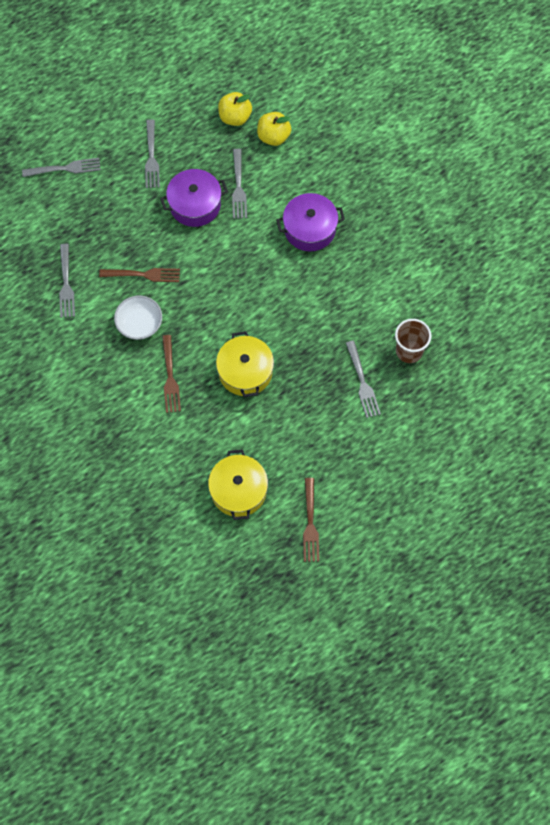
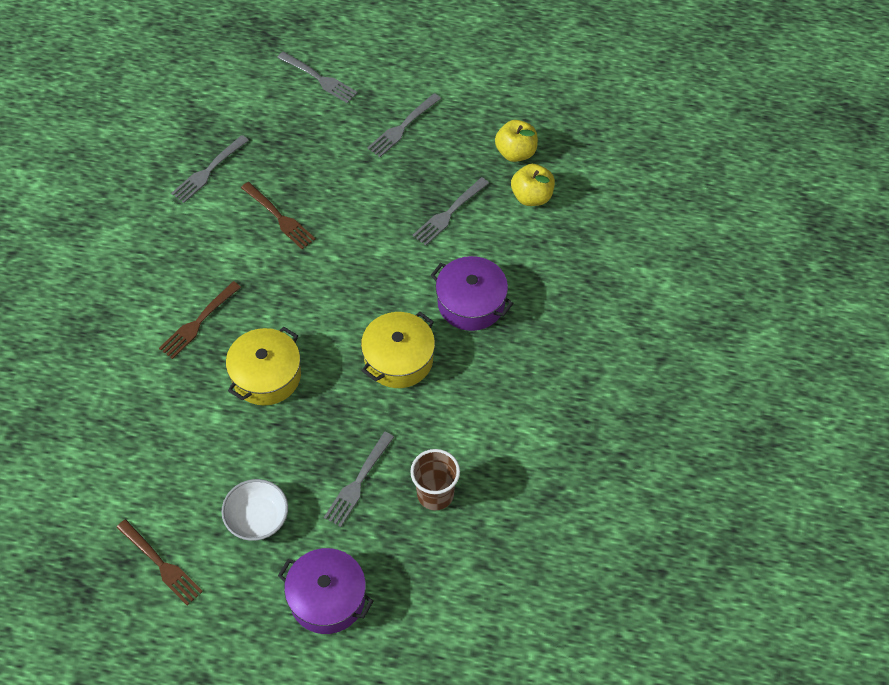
camera: 45 degrees right, 10 degrees down
(139, 324) = (227, 255): white bowl -> white bowl (257, 518)
(195, 205) = (392, 197): purple pot -> purple pot (327, 598)
(238, 490) = (136, 473): yellow pot -> yellow pot (398, 359)
(310, 523) = (161, 564): brown fork -> brown fork turned 90 degrees counterclockwise

